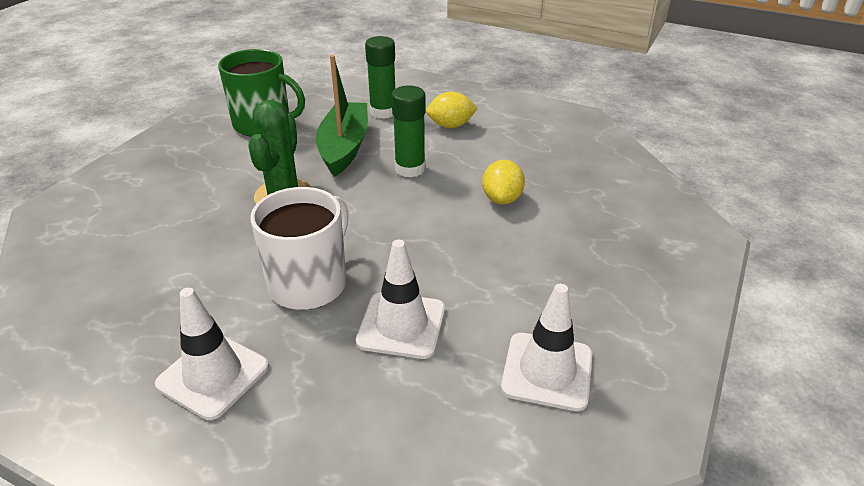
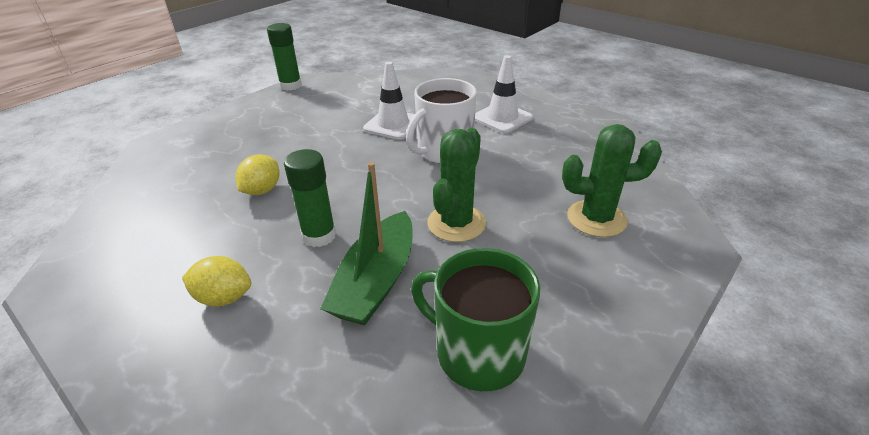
camera: 165 degrees left, 0 degrees up
(135, 220) = (596, 219): none -> green cactus
(383, 112) = (292, 349): green glue stick -> green glue stick (290, 86)
(547, 371) = (330, 101): white traffic cone -> none

